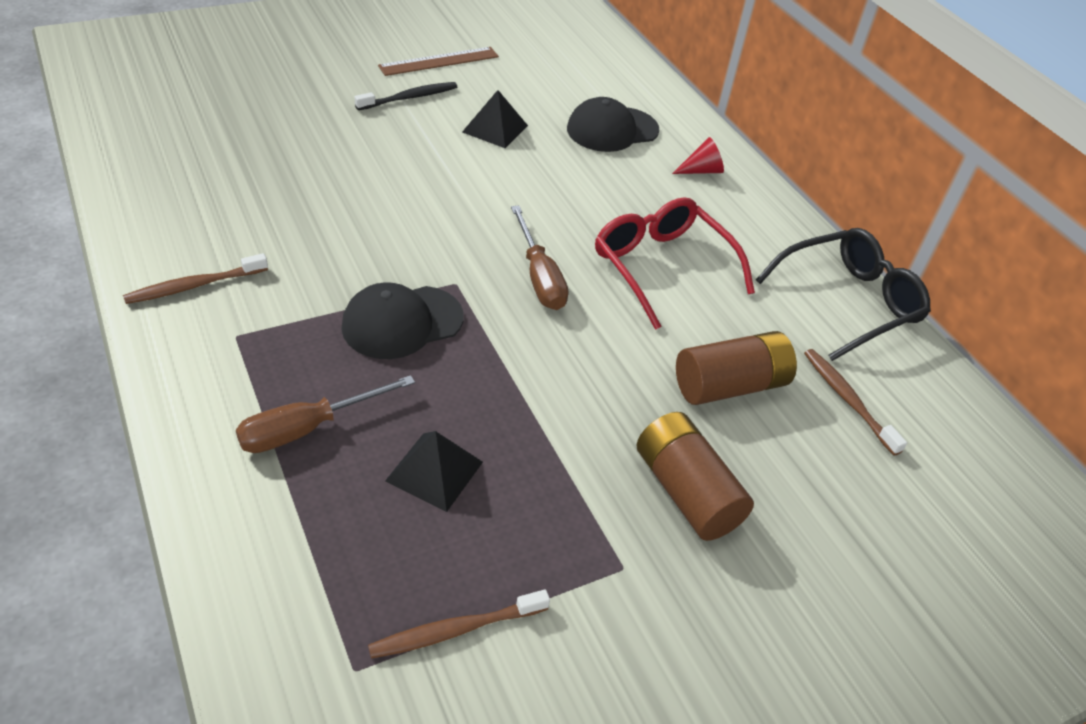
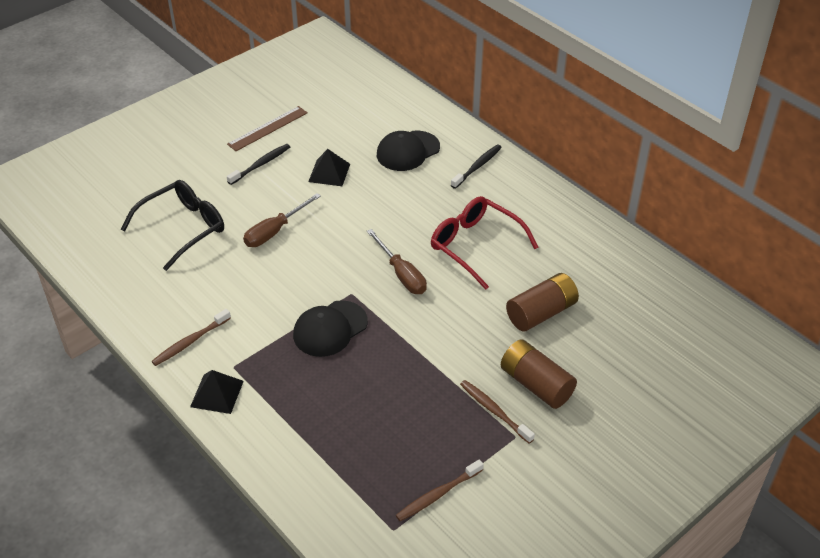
camera: 10 degrees left, 0 degrees up
(307, 428) = (305, 410): brown screwdriver -> brown screwdriver (275, 231)
(434, 471) = (389, 414): black pyramid -> black pyramid (217, 394)
(701, 170) = (477, 166): red cone -> black toothbrush
(847, 400) = (613, 302): brown toothbrush -> brown toothbrush (494, 411)
(848, 302) = (597, 237): black glasses -> black glasses (183, 228)

